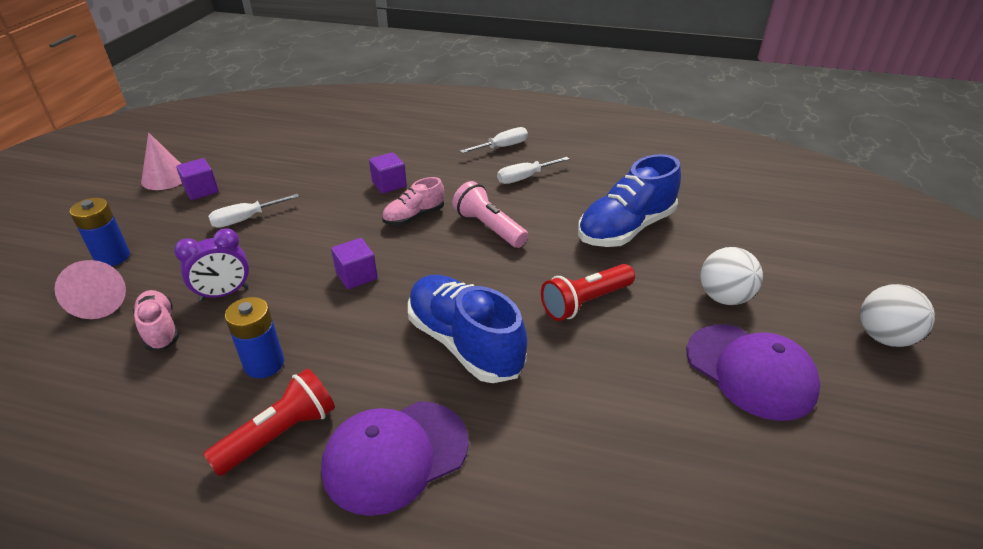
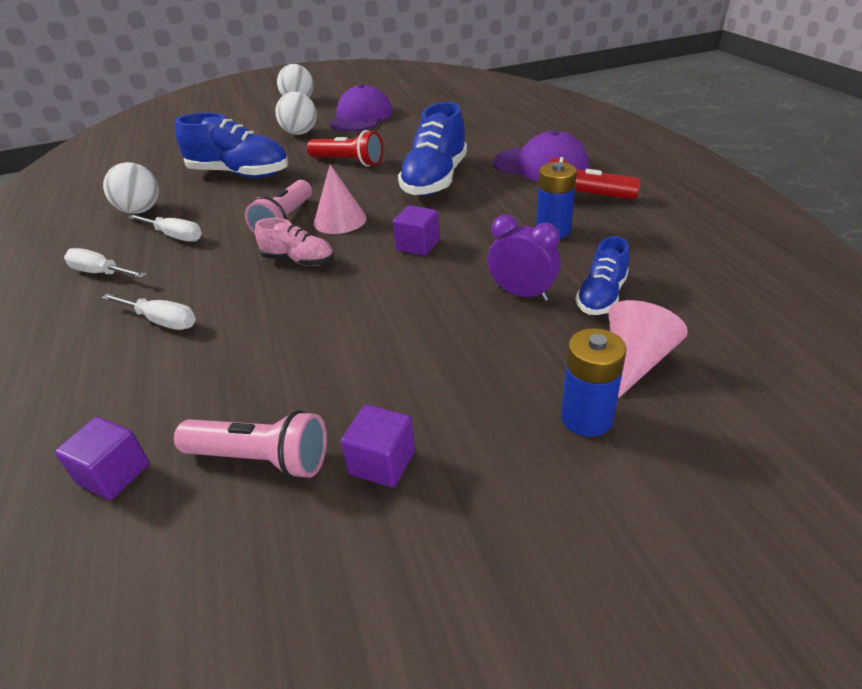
camera: 120 degrees left, 0 degrees up
(160, 329) = (601, 296): pink shoe -> blue shoe
(165, 178) = (384, 551): pink cone -> pink cone (340, 220)
(246, 219) = (405, 364): white screwdriver -> white screwdriver (161, 321)
(257, 164) = (261, 459): none -> pink flashlight
(389, 184) = (242, 305): purple cube -> purple cube (114, 474)
(593, 171) = (140, 211): none -> white ball

